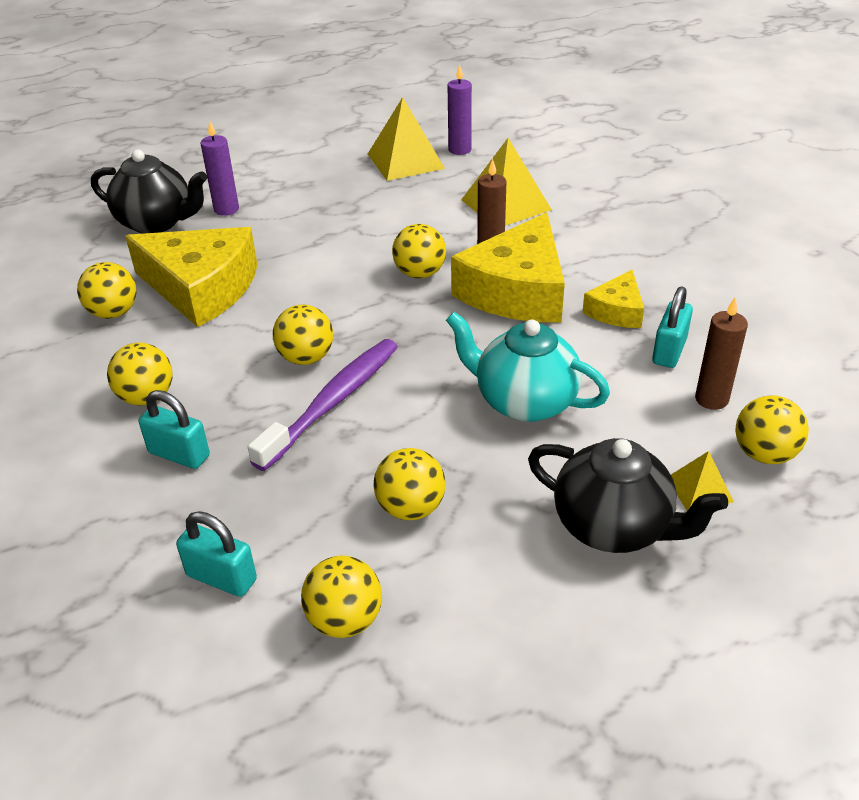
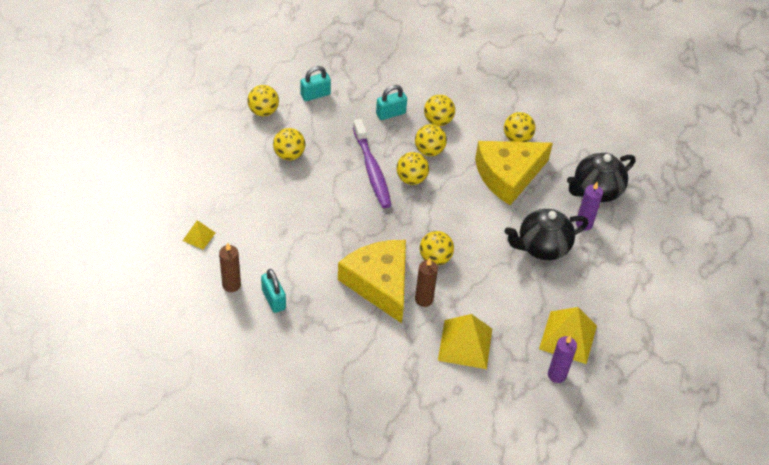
camera: 125 degrees right, 10 degrees up
(524, 401) = (303, 225): turquoise teapot -> none
(614, 527) = (215, 199): black teapot -> black teapot (542, 247)
(616, 311) = (321, 307): yellow cheese -> none
(764, 454) = (188, 272): yellow ball -> yellow ball (429, 151)

